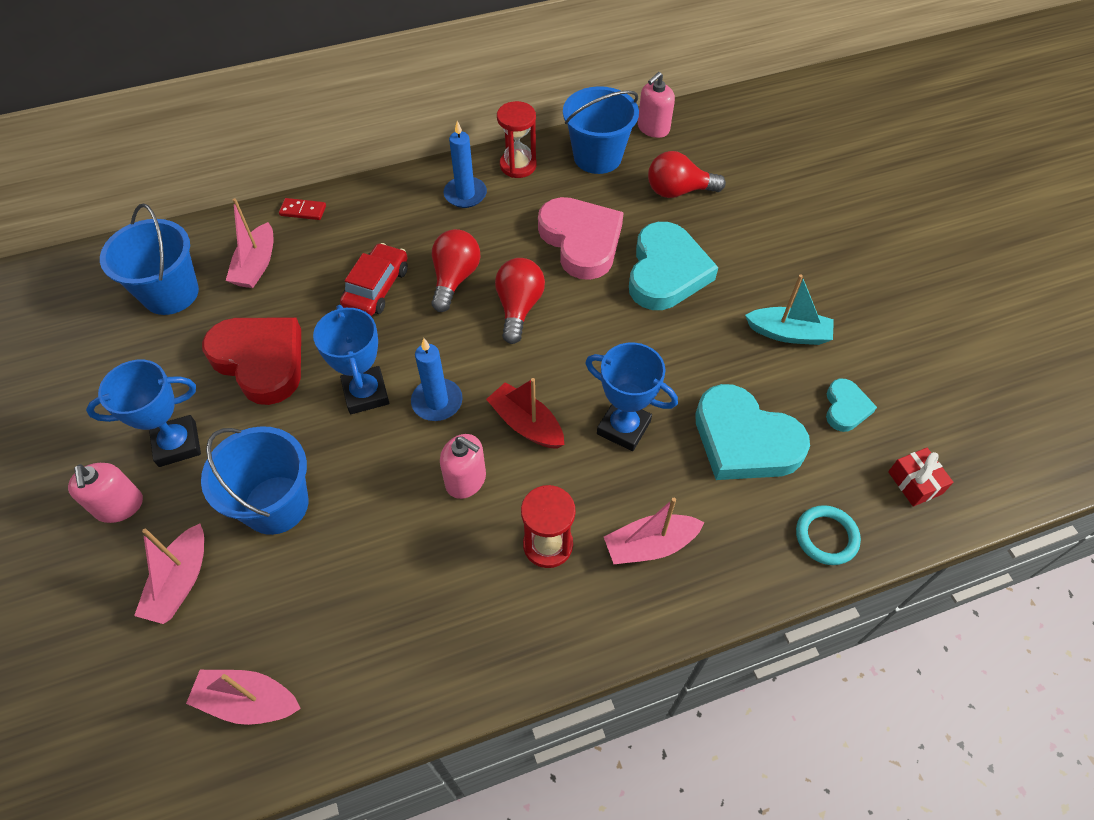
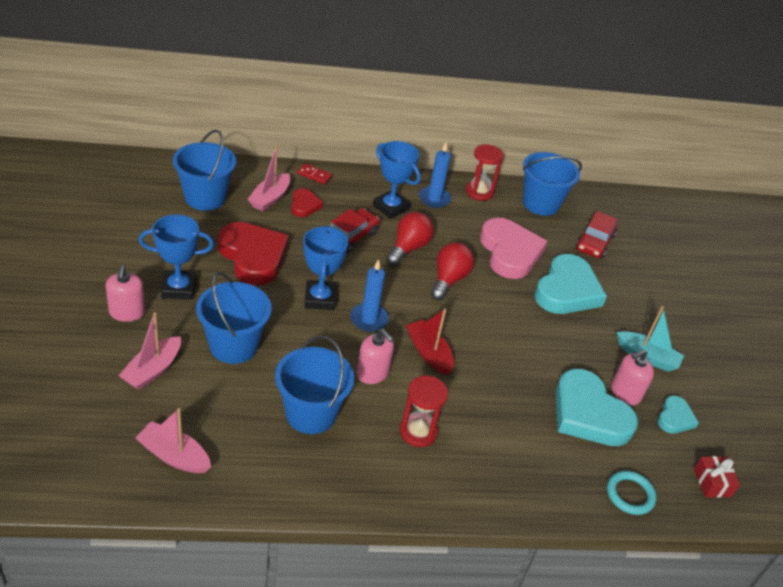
camera: 10 degrees right, 15 degrees down
(304, 260) = (304, 205): none -> red heart
(406, 569) = (311, 413): none -> blue bucket
(623, 427) = (500, 377): blue trophy -> blue trophy (390, 207)
(650, 545) = (493, 456): pink boat -> none
(653, 128) = (589, 197): pink soap dispenser -> pink soap dispenser (625, 393)
(678, 191) = (594, 242): red light bulb -> red car

